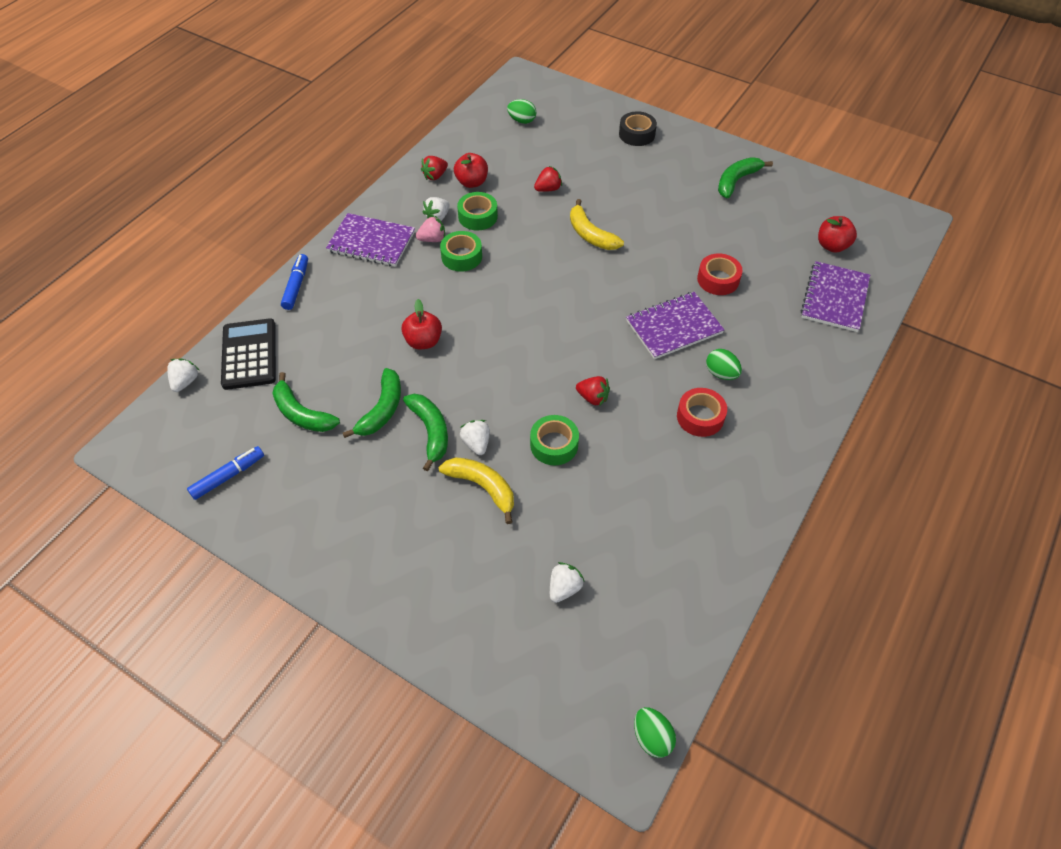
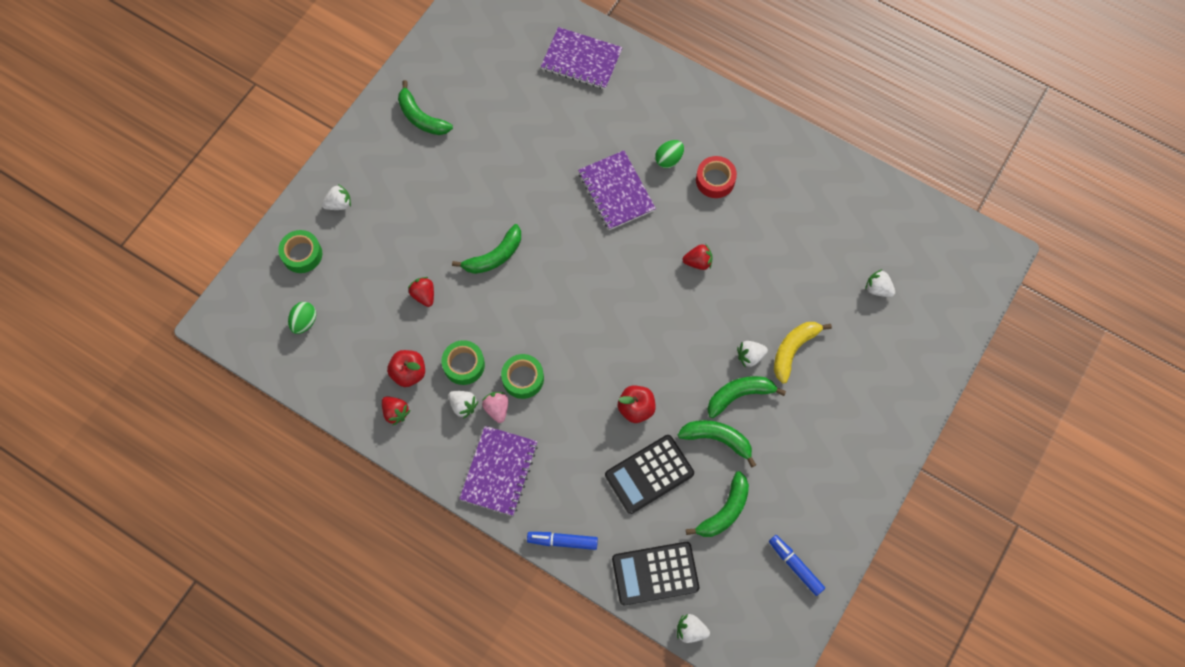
camera: 90 degrees left, 15 degrees up
(352, 351) = (649, 474): none -> black calculator
(554, 445) = (748, 294): green tape -> green tape (302, 254)
(590, 234) = (494, 256): yellow banana -> green banana
(593, 398) = (698, 262): red strawberry -> red strawberry turned 60 degrees clockwise
(637, 134) = (339, 204): black tape -> white strawberry
(652, 737) = (980, 236): green egg -> none
(718, 279) = (558, 149): red tape -> none
(832, 246) = (516, 50): red apple -> none

